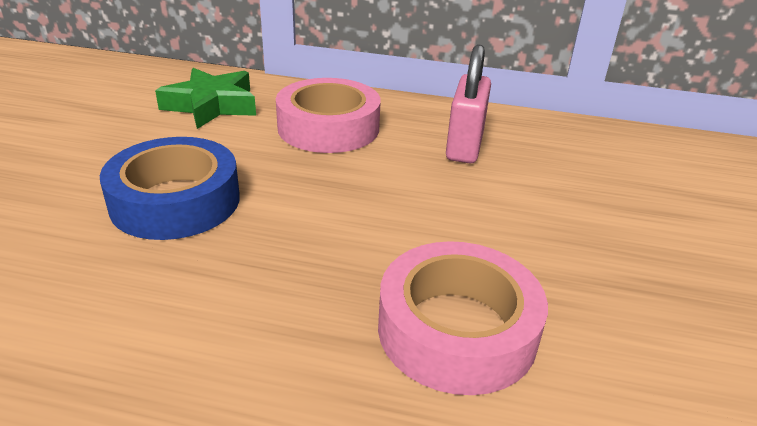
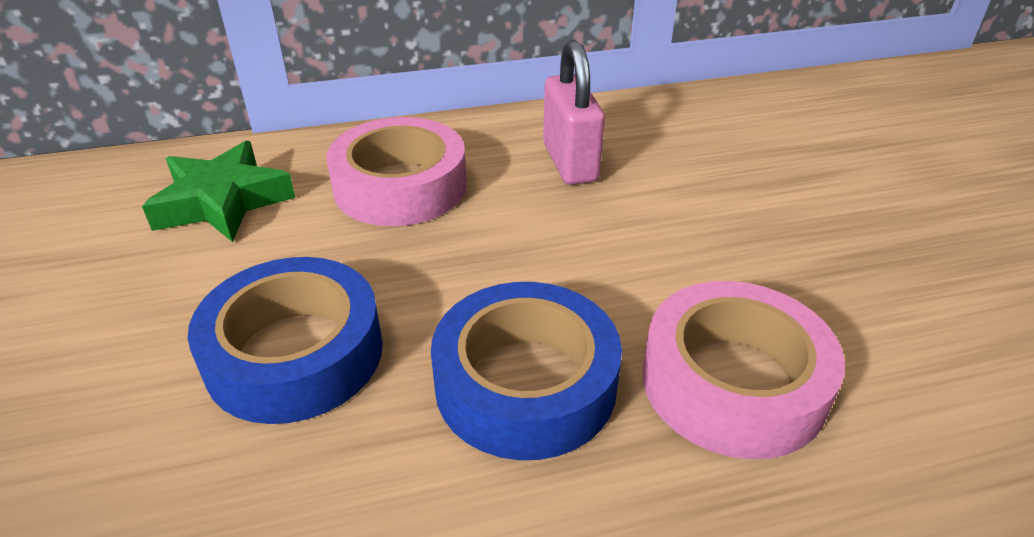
camera: 25 degrees left, 5 degrees up
(301, 271) = (525, 383): none -> blue tape

